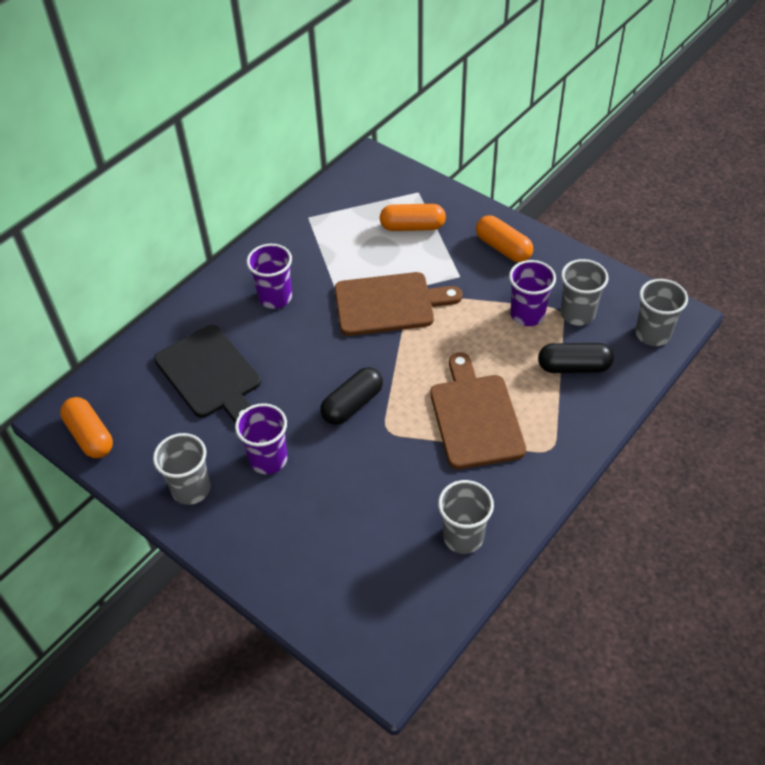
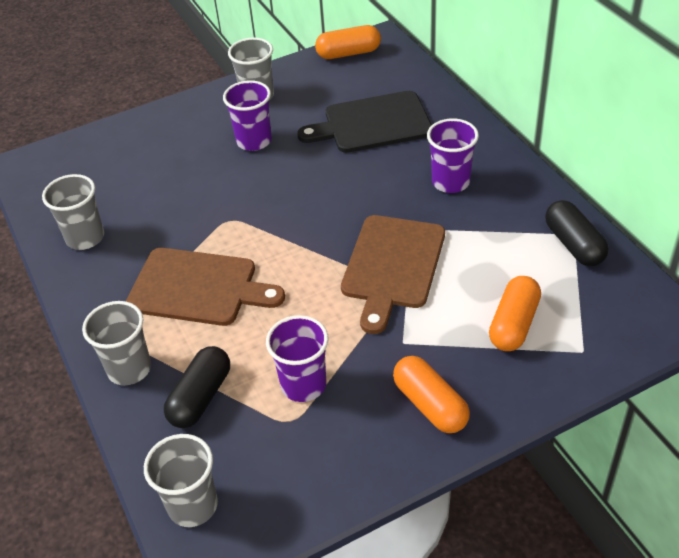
camera: 115 degrees right, 5 degrees down
(352, 404) = (275, 205): black capsule -> black capsule (574, 244)
(503, 248) = (430, 405): orange capsule -> orange capsule turned 75 degrees clockwise
(577, 314) = (274, 437): grey cup -> grey cup (129, 369)

